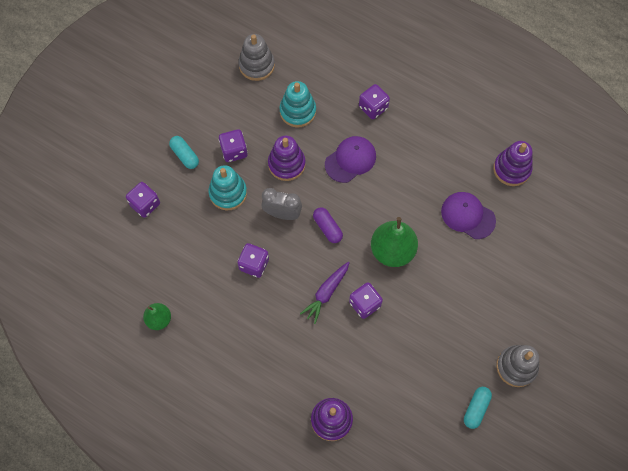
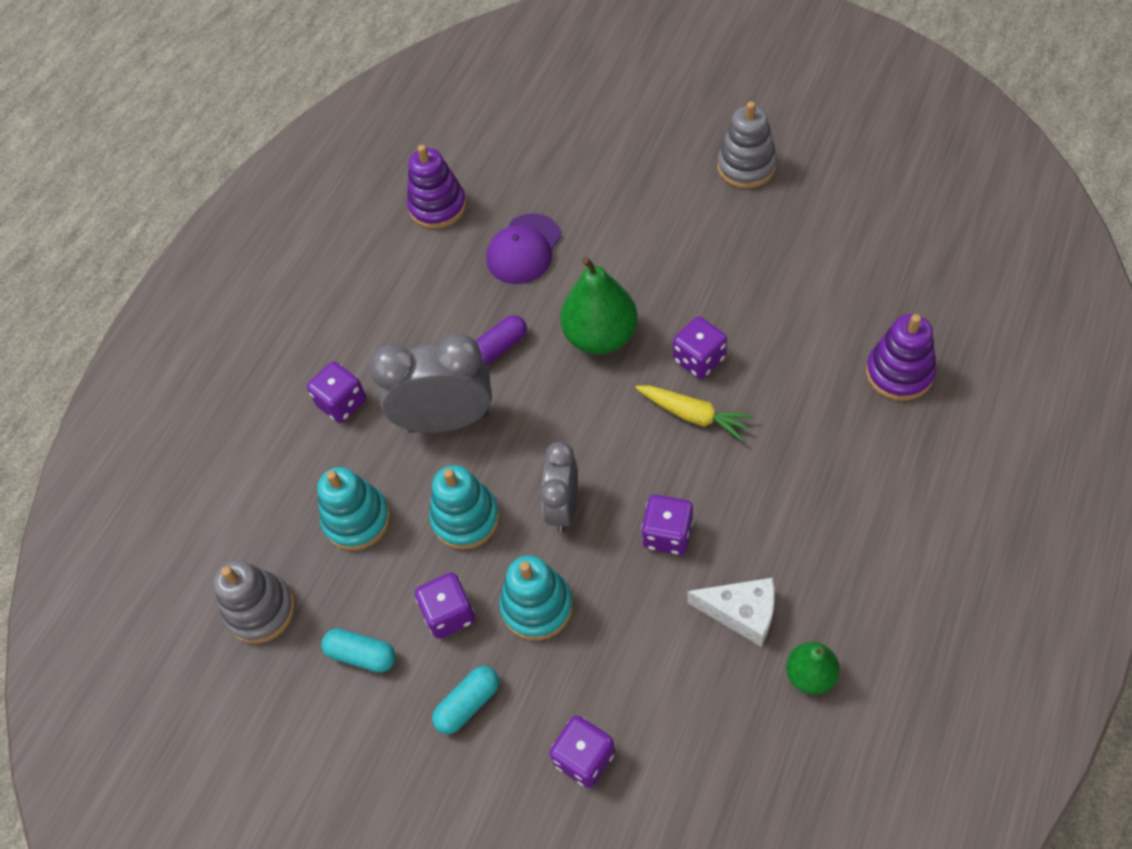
camera: 90 degrees left, 10 degrees down
(200, 293) = (741, 613): none -> white cheese
(286, 164) = (465, 518): purple stacking toy -> turquoise stacking toy
(326, 293) = (693, 415): purple carrot -> yellow carrot
(327, 228) = (578, 433): purple capsule -> purple capsule (499, 347)
(350, 160) = (446, 420): purple cap -> grey clock
(476, 408) = (821, 203): turquoise capsule -> turquoise capsule (362, 655)

